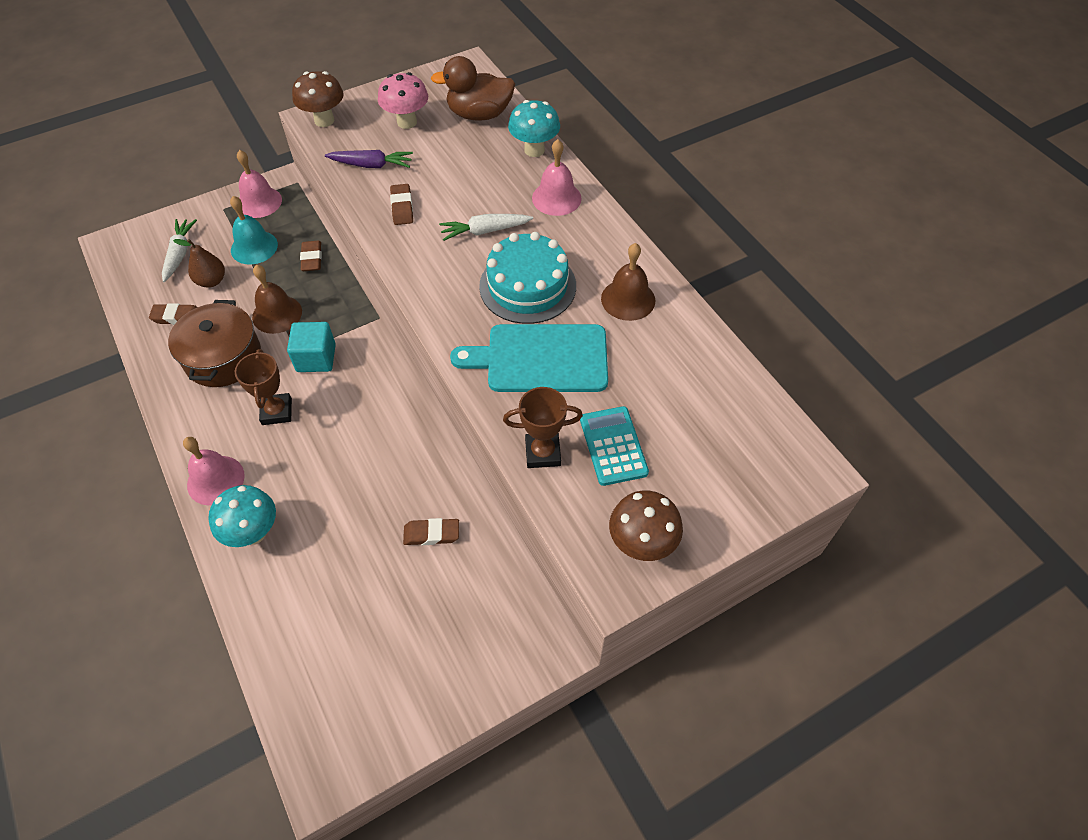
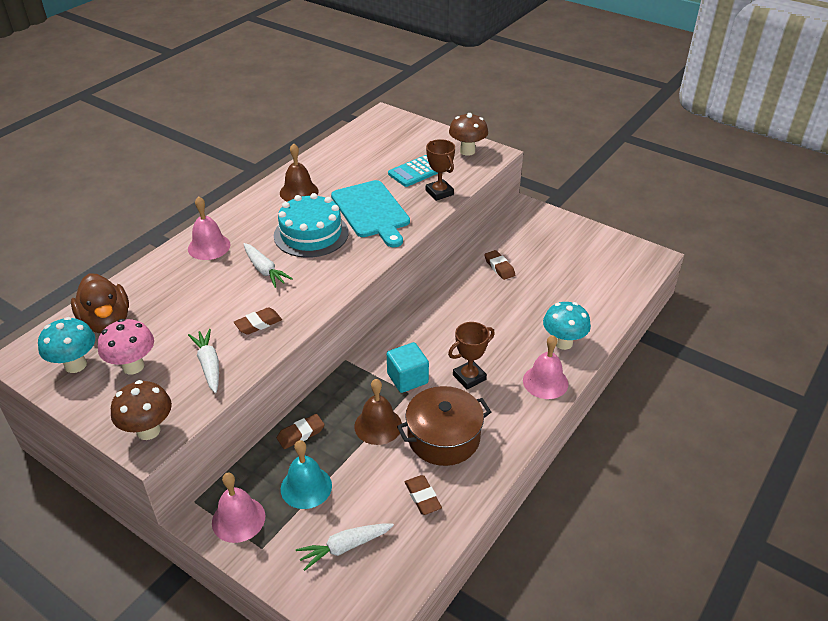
camera: 115 degrees left, 15 degrees down
(211, 281) = (366, 496): brown pear -> none
(371, 165) = (209, 365): purple carrot -> white carrot
(534, 150) = (151, 274): turquoise mushroom -> turquoise mushroom (75, 365)

